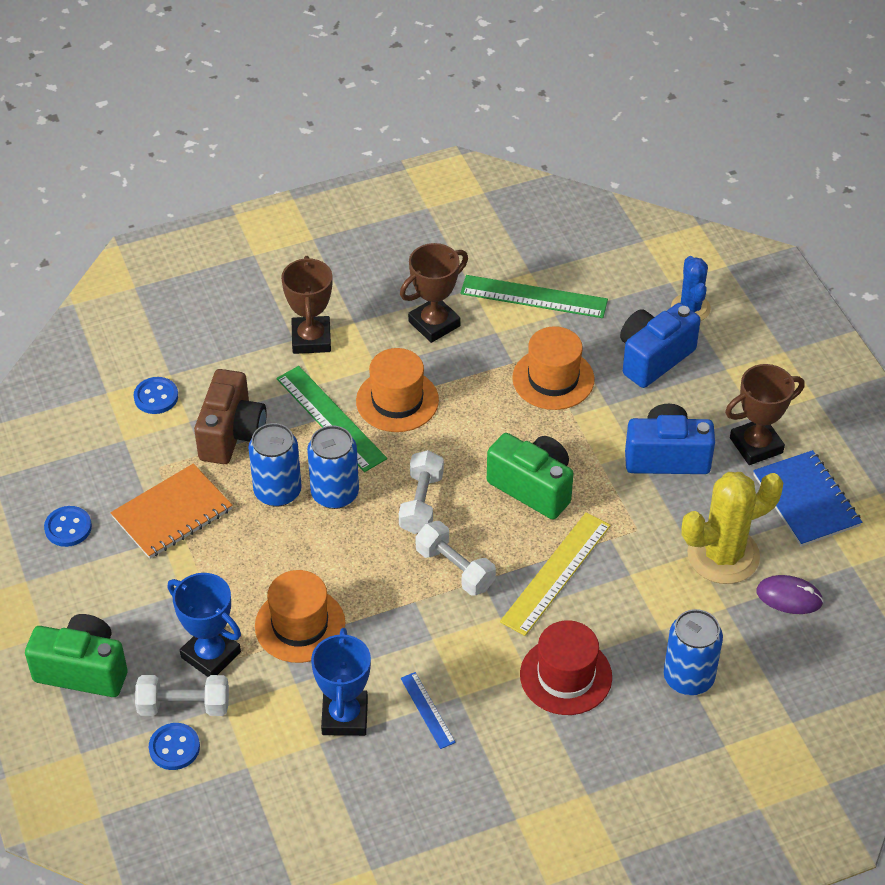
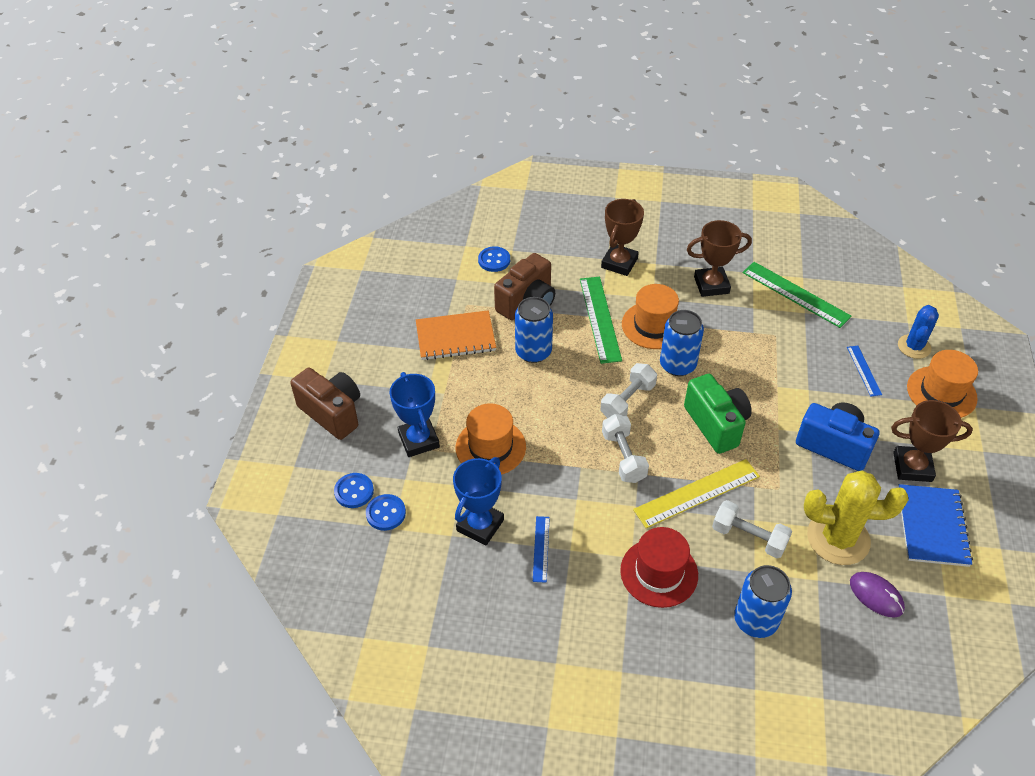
camera: 30 degrees right, 0 degrees up
(68, 528) = (385, 319): blue button -> blue button (386, 513)
(83, 670) = (332, 413): green camera -> brown camera
(184, 706) = (379, 466): white dumbbell -> white dumbbell (749, 537)
(335, 493) = (571, 369): blue can -> blue can (677, 365)
(553, 379) = (777, 355): orange hat -> orange hat (941, 392)
(653, 358) = (864, 370): blue camera -> blue ruler

